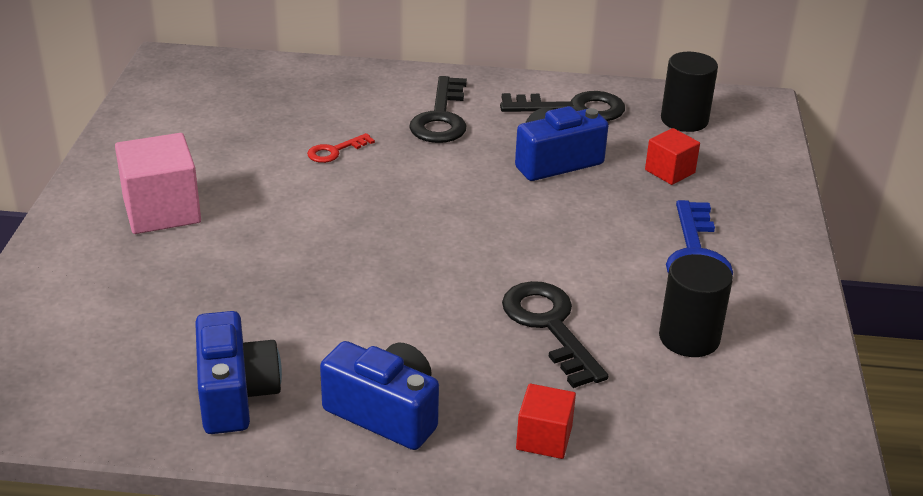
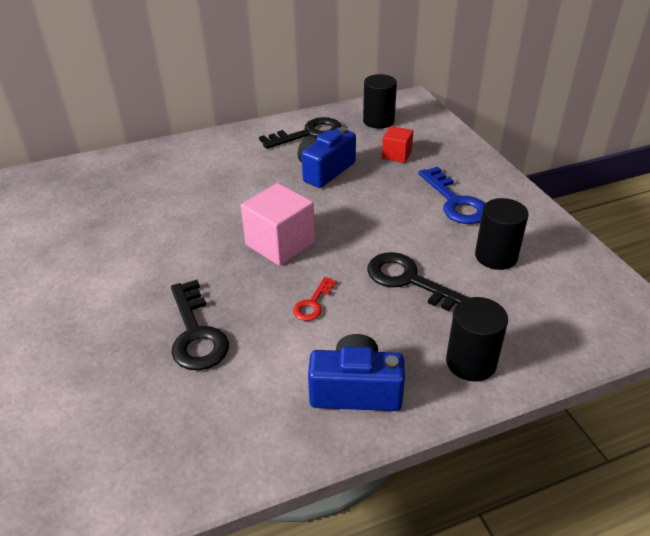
camera: 25 degrees left, 5 degrees up
(162, 211) = (73, 299): pink cube -> pink cube (280, 243)
(235, 394) = (237, 424): blue camera -> none
(335, 151) = (174, 210): red key -> red key (313, 303)
(441, 117) = (229, 164): black key -> black key (196, 333)
(544, 438) = (471, 362): red cube -> black cylinder

